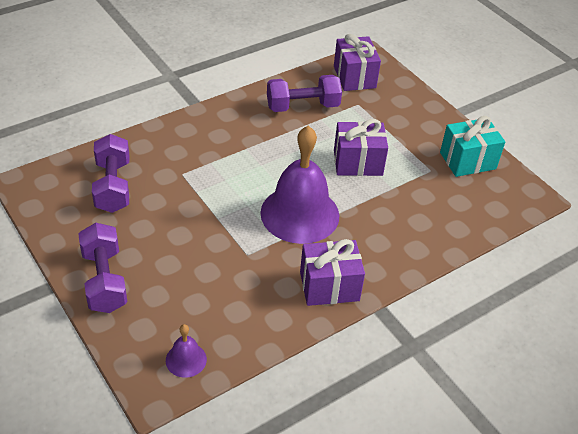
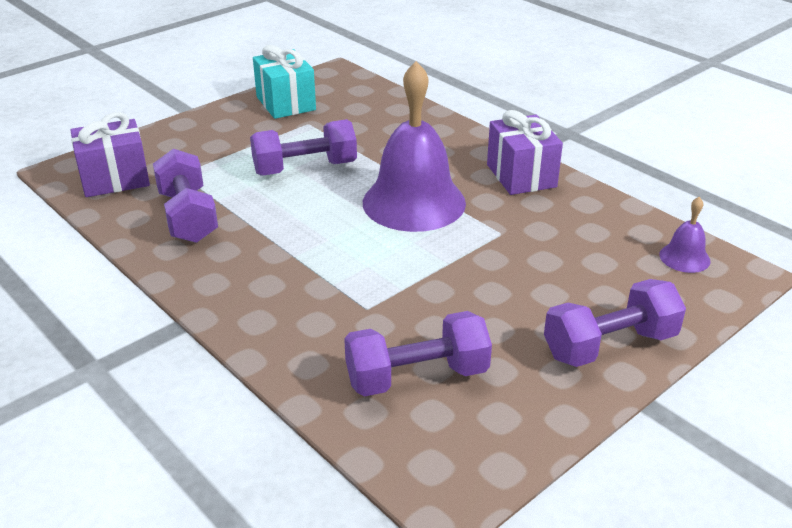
camera: 95 degrees left, 10 degrees down
(358, 162) = (305, 168): purple gift -> purple dumbbell

